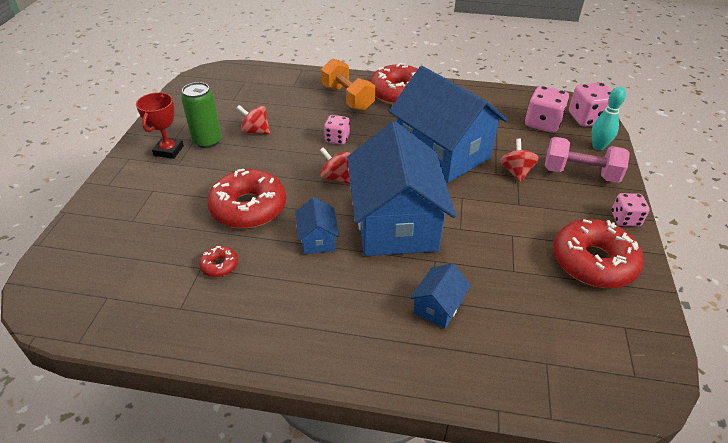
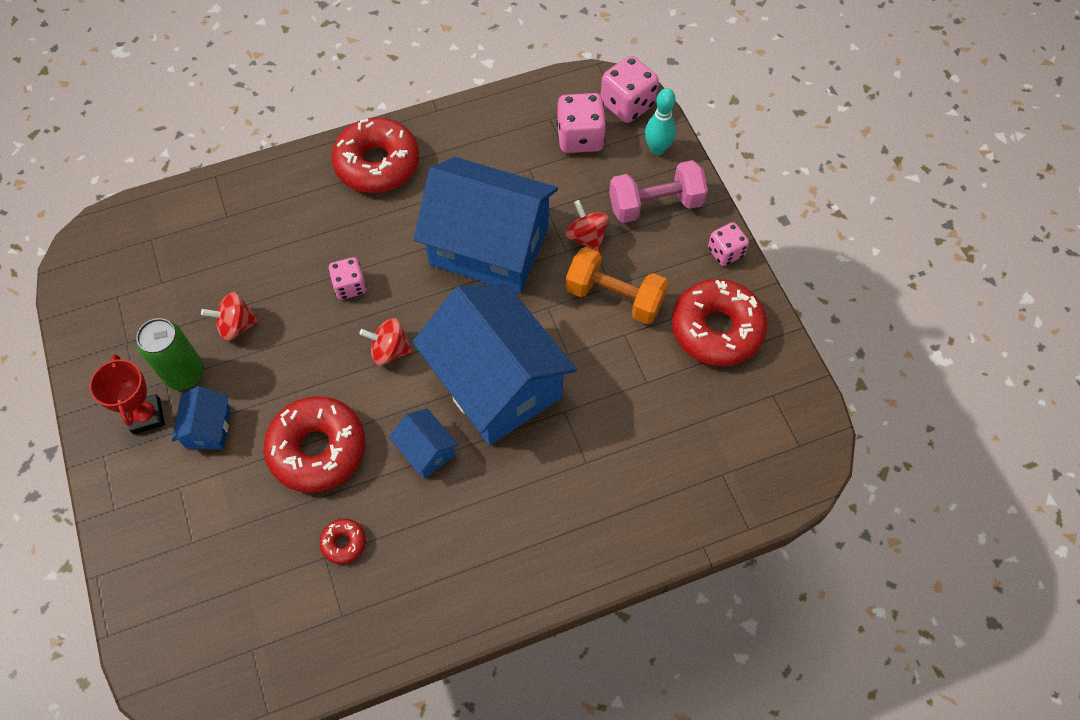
camera: 30 degrees left, 20 degrees up
(347, 98) = (316, 205): orange dumbbell -> orange dumbbell (614, 297)
(438, 306) = (597, 467): blue house -> blue house (208, 428)

